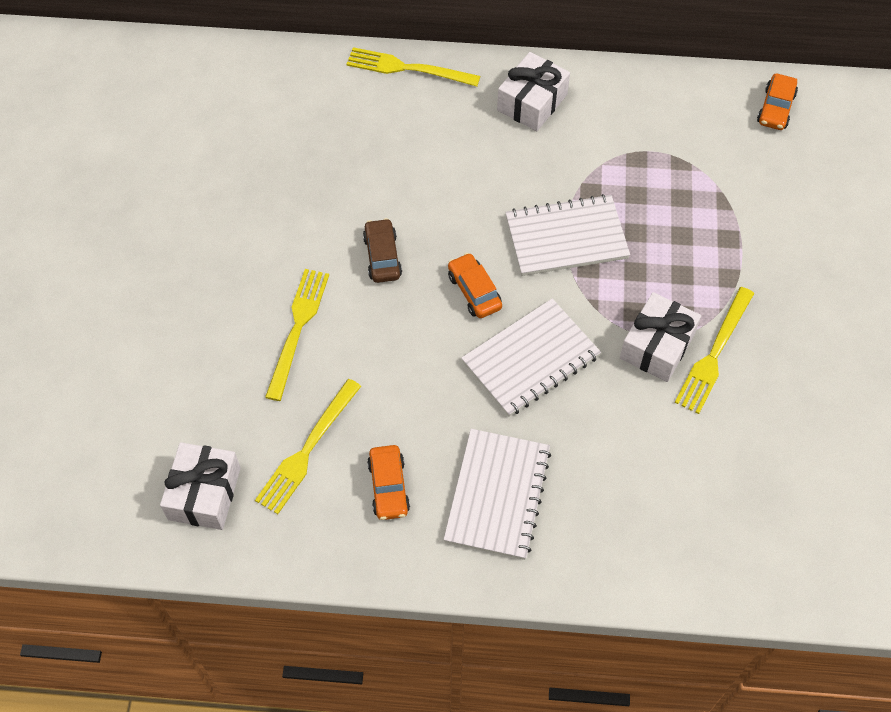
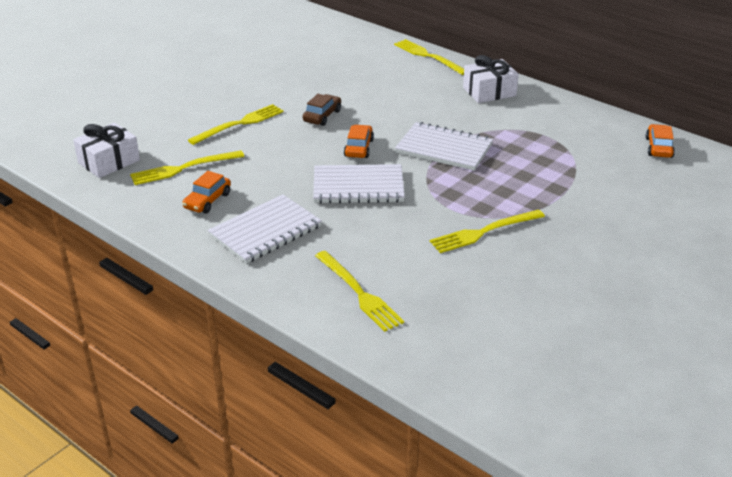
camera: 35 degrees right, 25 degrees down
(657, 346) = (448, 213): white gift -> none
(672, 525) = (359, 293): none -> yellow fork
(775, 108) = (658, 147): orange car -> orange car turned 135 degrees clockwise

